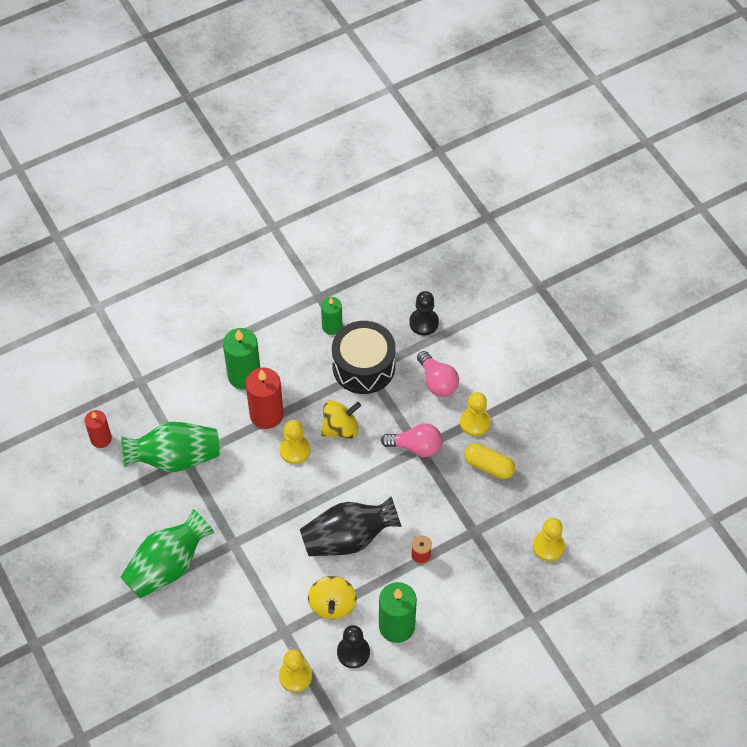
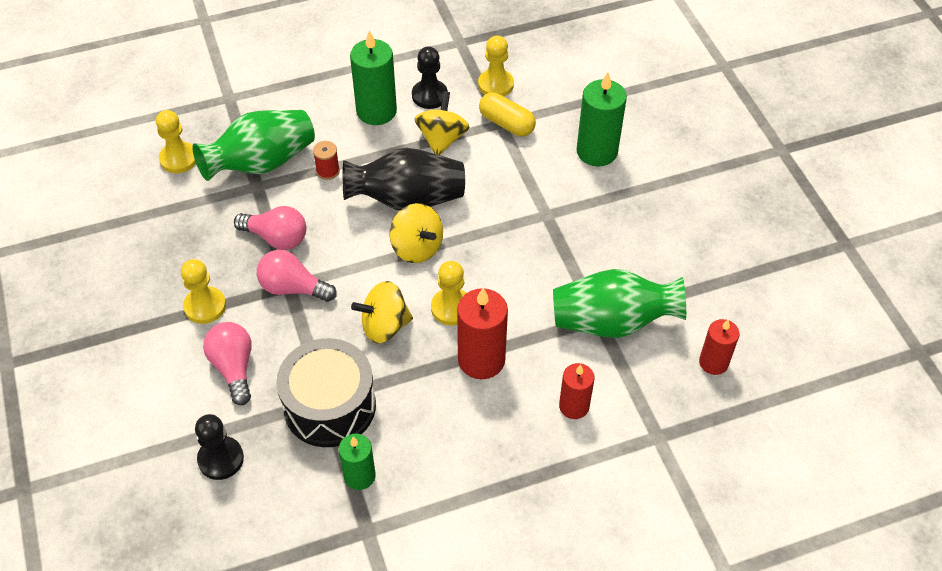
camera: 170 degrees left, 5 degrees down
(168, 566) = (627, 202): green vase -> green vase (261, 163)
(198, 392) = (574, 406): none -> red candle
(244, 375) = (504, 420): green candle -> green candle (597, 151)
(331, 496) = (417, 247): none -> yellow spinning top
(442, 486) = (276, 238): none -> pink light bulb
(488, 466) = (210, 252): yellow capsule -> yellow capsule (506, 123)

